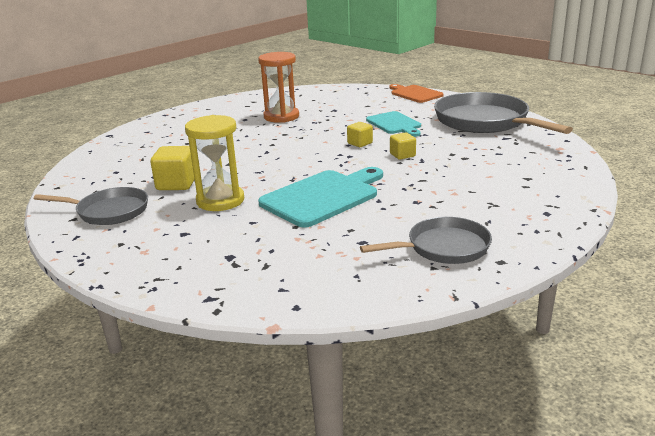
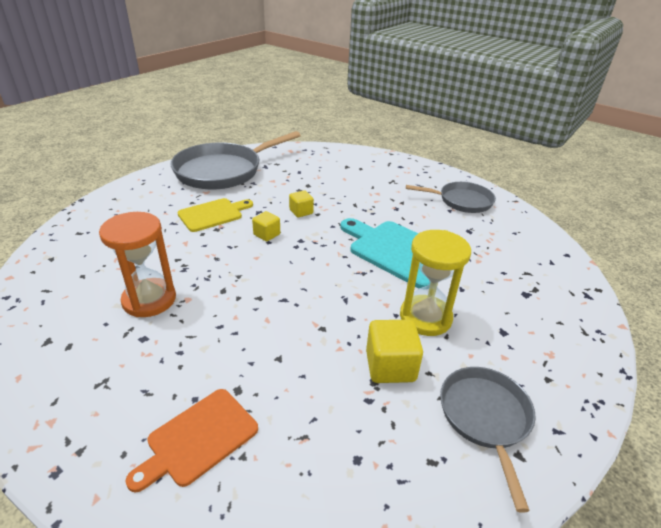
camera: 100 degrees left, 10 degrees up
(395, 124) = (213, 214): turquoise cutting board -> yellow cutting board
(415, 94) = (111, 200): orange cutting board -> orange cutting board (199, 438)
(443, 247) = (462, 201): grey pan -> grey pan turned 120 degrees clockwise

